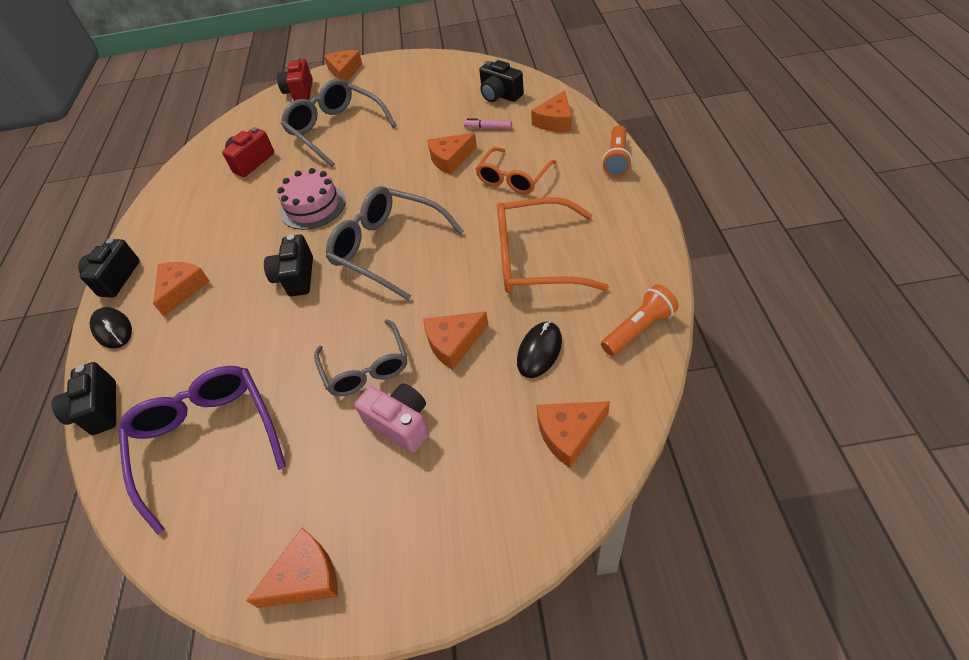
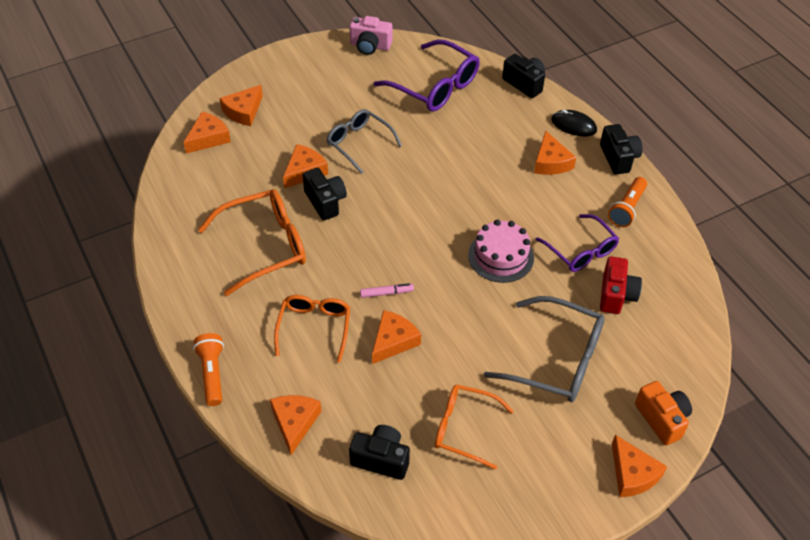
camera: 150 degrees right, 0 degrees up
(243, 198) = (581, 251): none -> purple glasses
(296, 277) = (461, 190): black camera -> black camera (325, 202)
(300, 92) = (662, 419): red camera -> orange camera
(305, 577) = (330, 52): orange cheese -> orange cheese (243, 111)
(388, 248) = (398, 230): grey glasses -> none
(400, 424) = (316, 120): pink camera -> pink camera (370, 46)
(432, 103) = (464, 428): none -> orange glasses
(488, 128) = (371, 396): pink marker -> pink marker (386, 293)
(539, 351) = (240, 179): black mouse -> none
(638, 329) = (171, 208): orange flashlight -> orange flashlight (627, 209)

